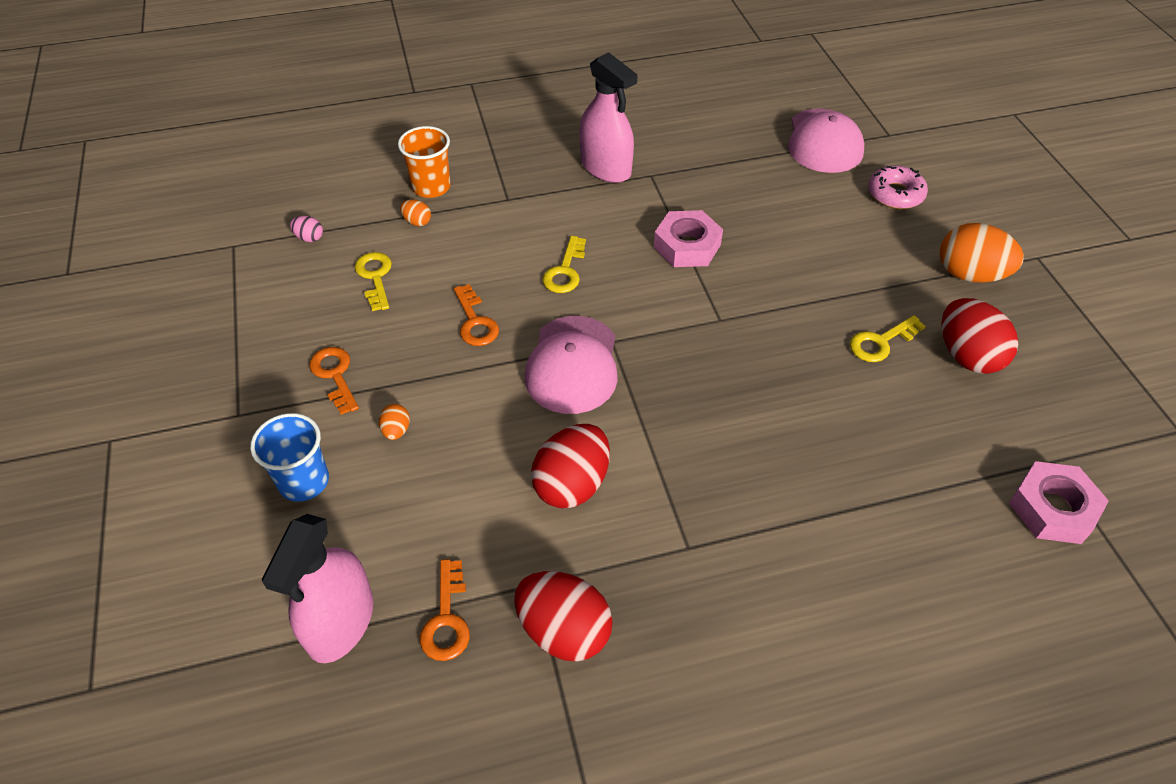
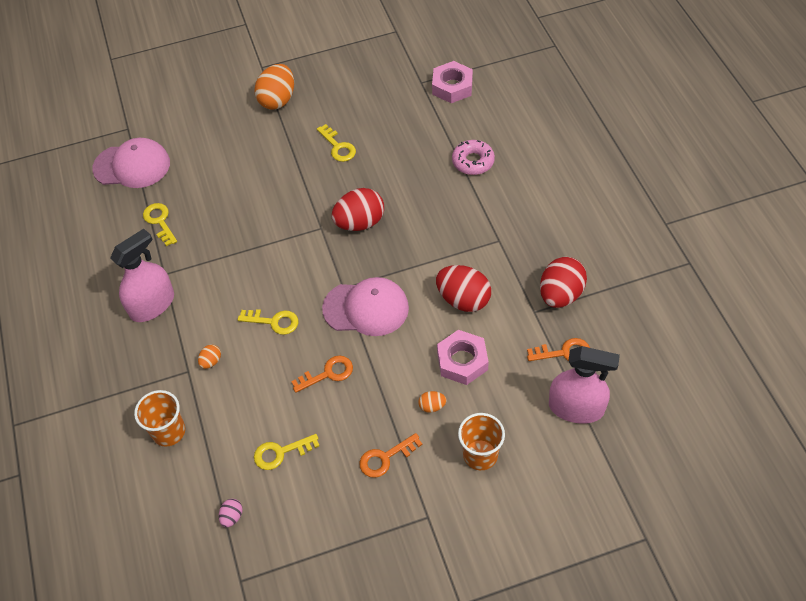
camera: 90 degrees left, 5 degrees up
(304, 481) = (480, 455): blue cup -> orange cup
(417, 222) = (214, 434): orange egg -> orange egg (211, 361)
(687, 246) = (248, 248): pink nut -> pink nut (462, 361)
(733, 168) = (160, 221): none -> yellow key
(895, 194) = (196, 130): pink donut -> pink donut (473, 161)
(967, 356) = (347, 108): red egg -> red egg (360, 223)

